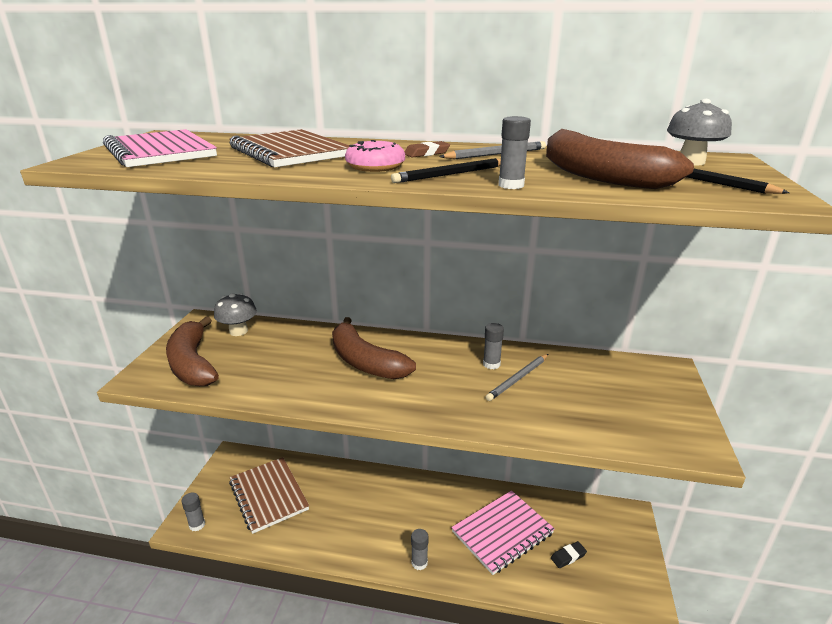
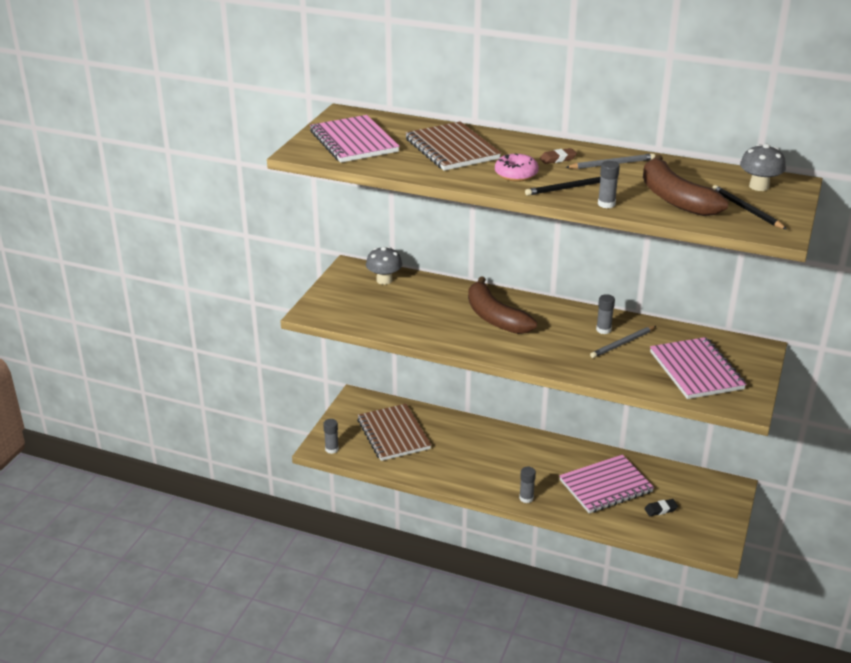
camera: 10 degrees right, 5 degrees up
(192, 363) = (350, 305): brown banana -> none
(615, 404) = (696, 370): none -> pink notebook

